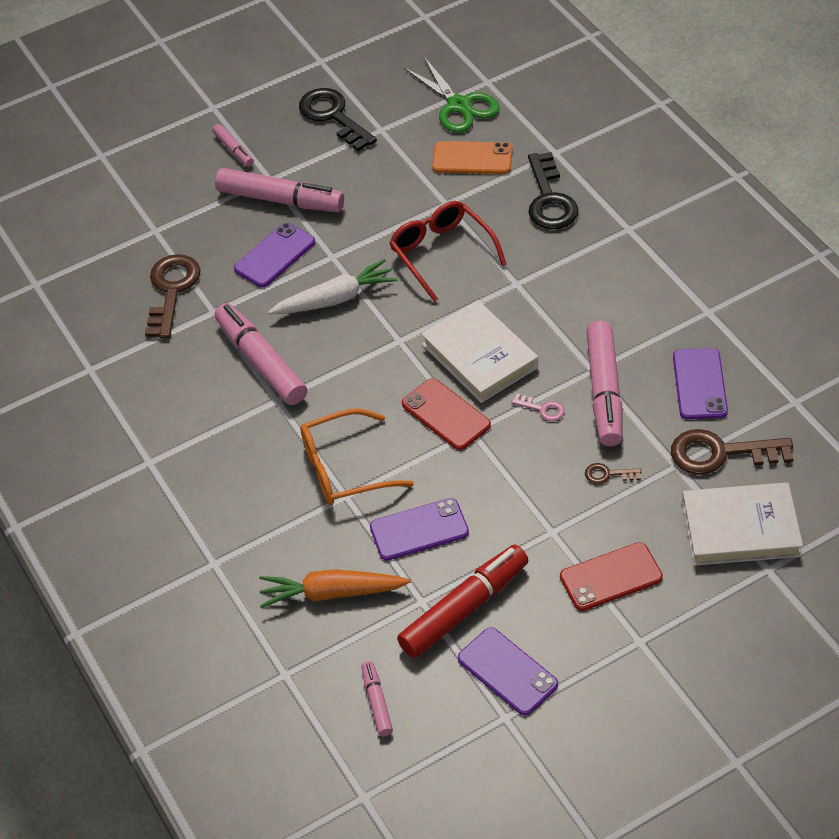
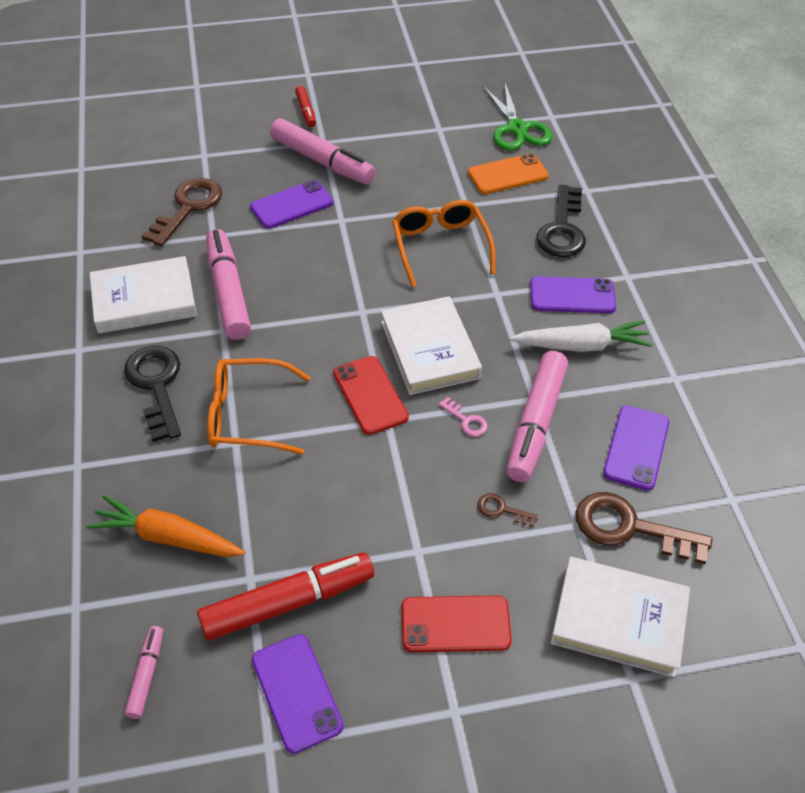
camera: 15 degrees right, 0 degrees up
(184, 395) = (144, 300): none -> white book
(234, 150) = (306, 111): pink marker -> red marker
(333, 116) = (403, 108): black key -> black key (156, 386)
(335, 299) = (324, 257): white carrot -> white carrot (581, 345)
(419, 530) = (286, 502): purple phone -> purple phone (572, 295)
(442, 253) = (440, 247): red glasses -> orange glasses
(472, 158) = (508, 174): orange phone -> orange phone turned 45 degrees counterclockwise

